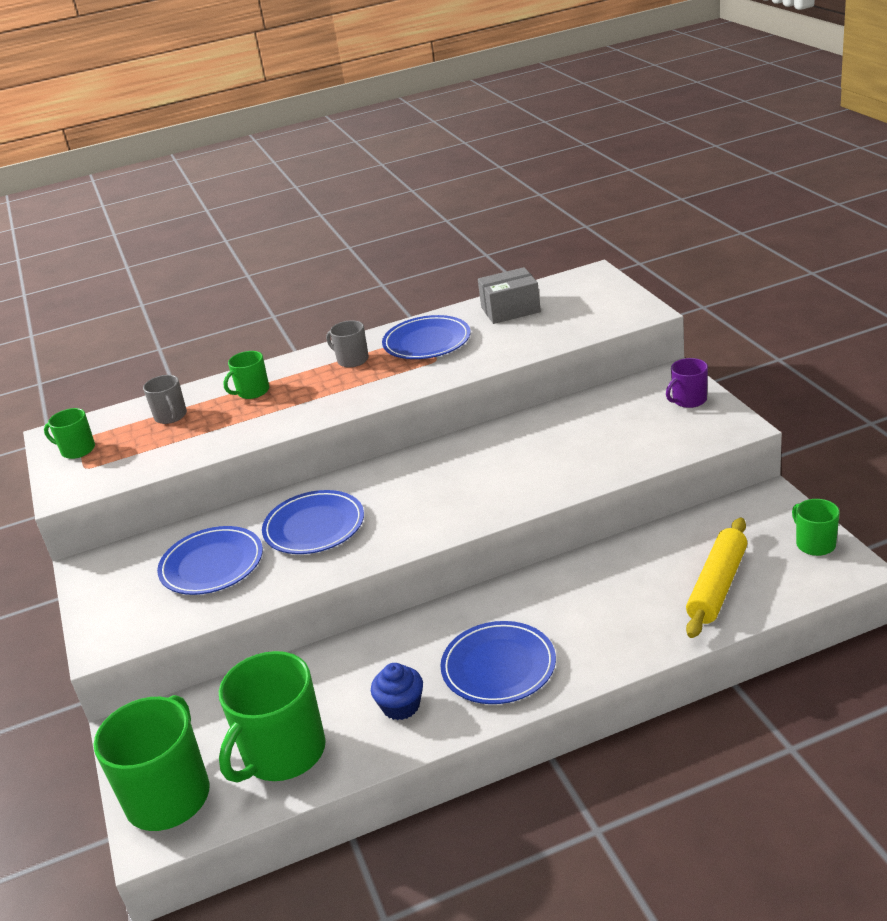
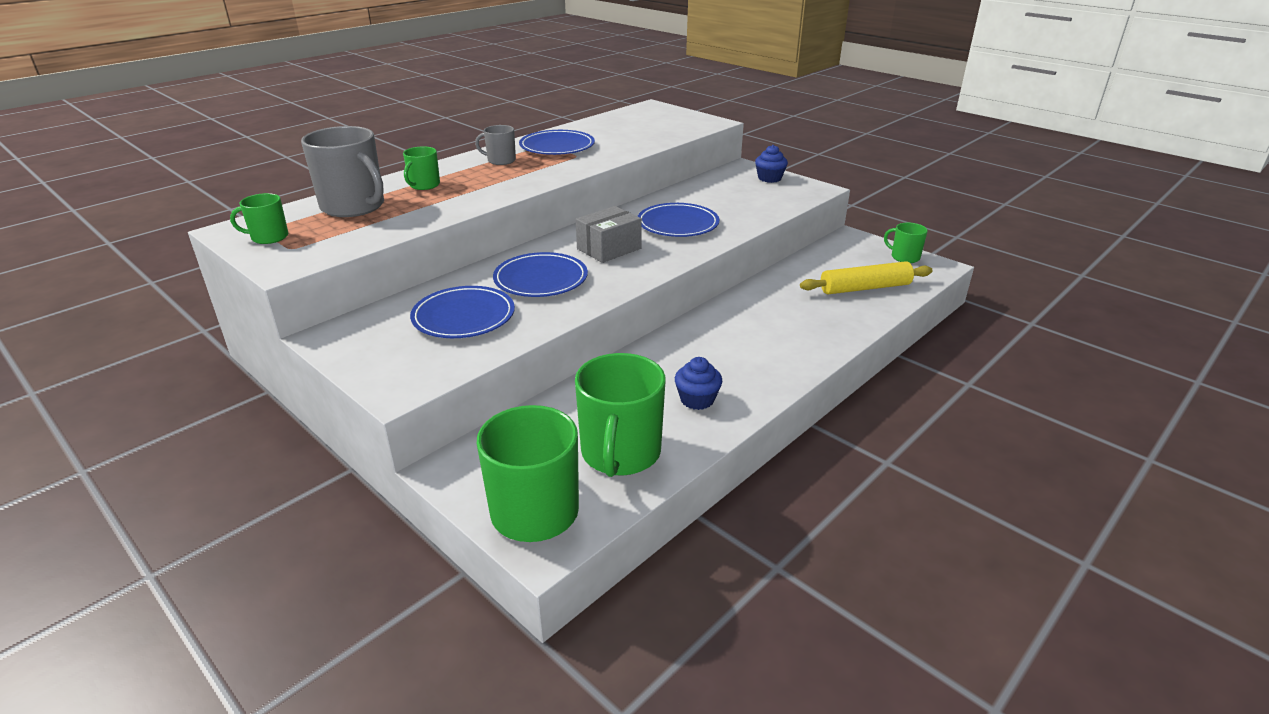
camera: 30 degrees left, 0 degrees up
(171, 416) = (354, 206): grey mug -> grey mug, size x1.95
(498, 667) = (753, 360): blue plate -> blue plate (678, 224)
(510, 310) = (608, 126): grey box -> grey box (609, 249)
(688, 400) = (769, 178): purple mug -> blue cupcake
(717, 586) = (865, 288): yellow rolling pin -> yellow rolling pin turned 75 degrees clockwise

